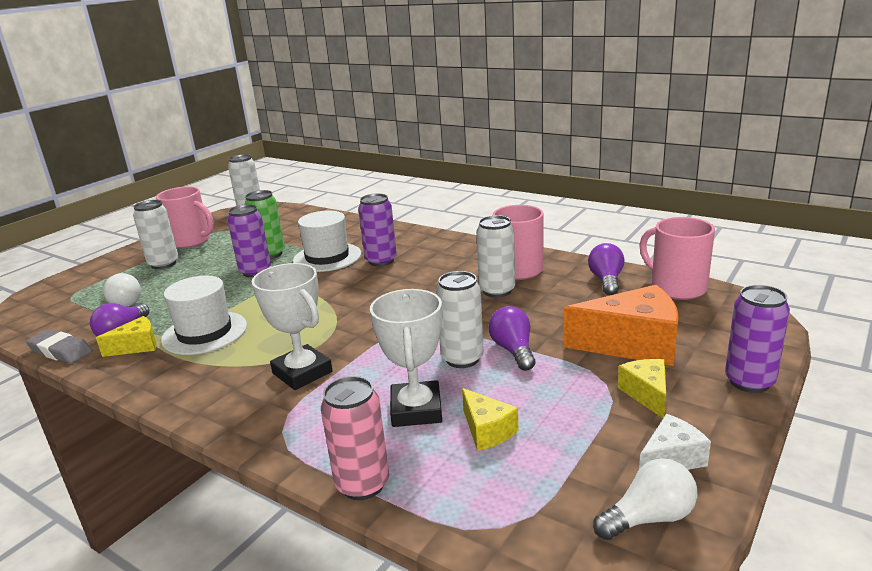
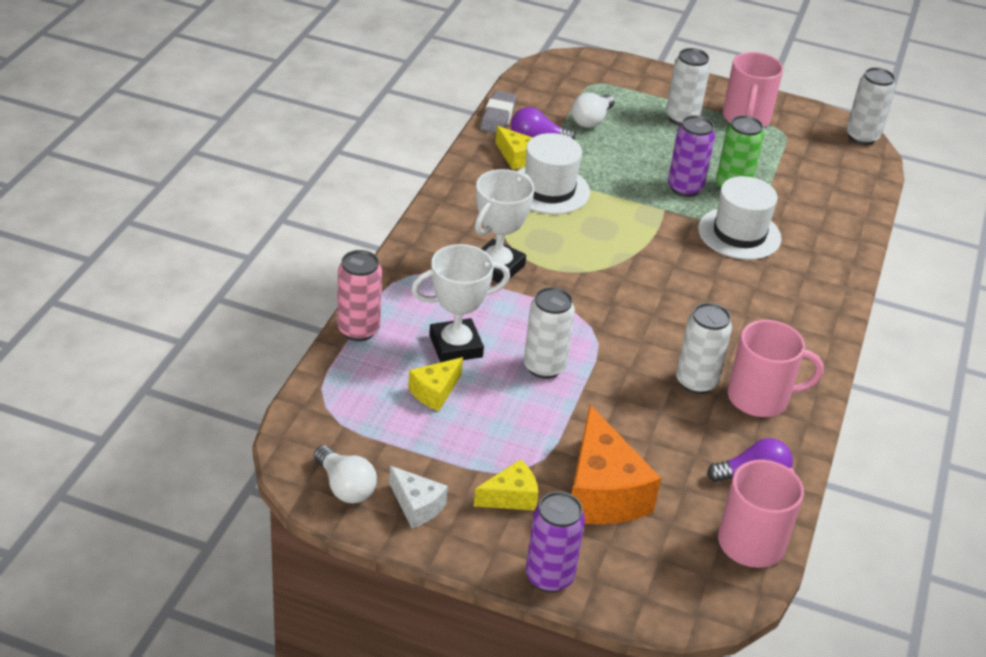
camera: 70 degrees right, 15 degrees up
(381, 261) = (744, 278): purple can -> none
(513, 350) = (568, 402): purple light bulb -> none

